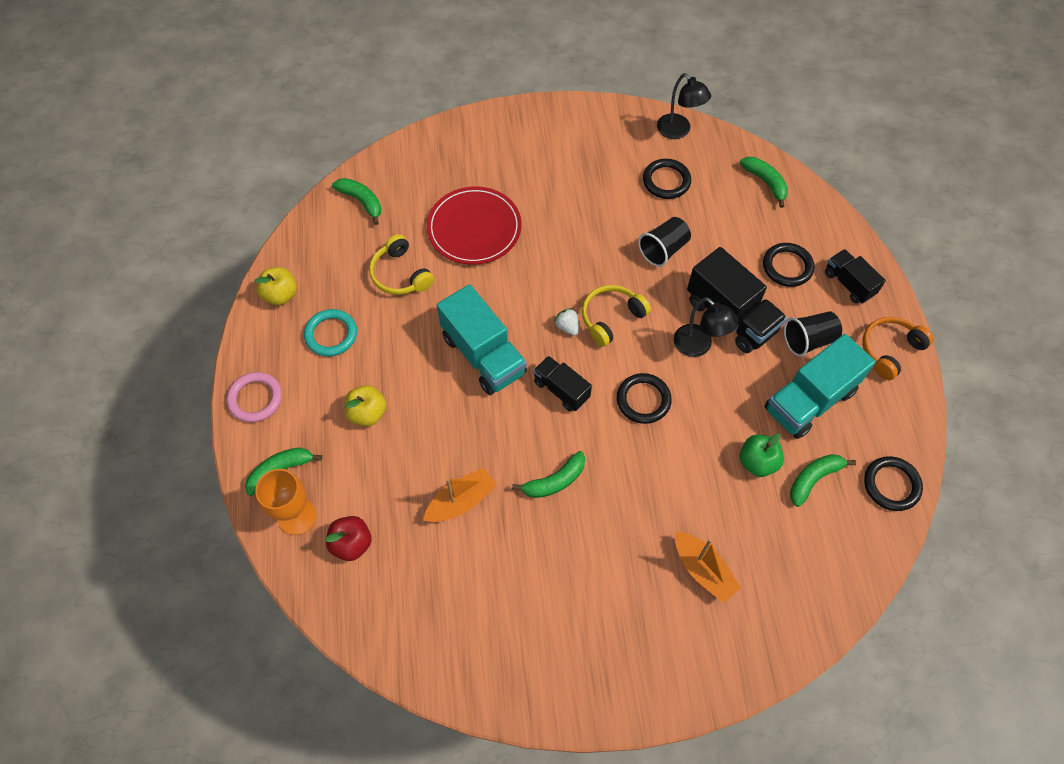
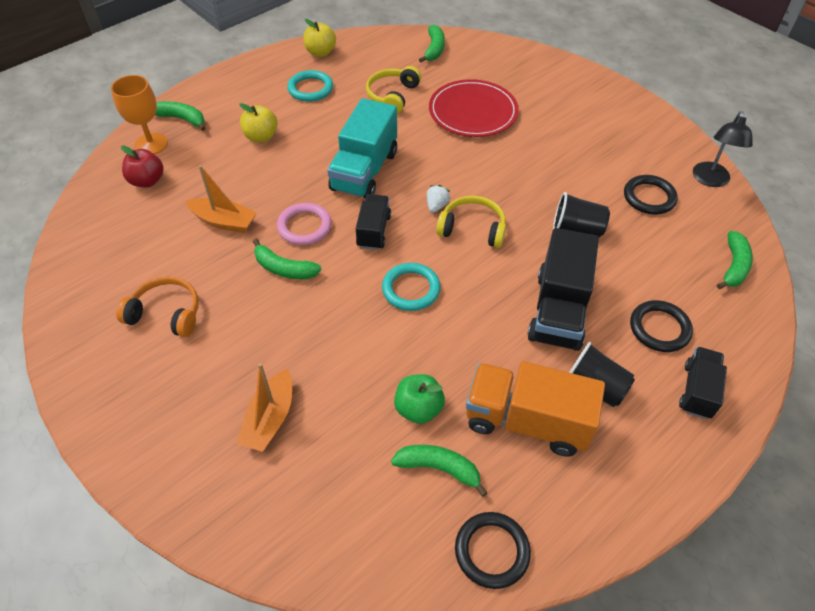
camera: 55 degrees right, 10 degrees down
(255, 399) = (229, 81): pink ring -> pink ring (304, 226)
(643, 400) = (411, 289): black ring -> turquoise ring
(698, 346) = (502, 302): black lamp -> none
(809, 400) = (526, 421): turquoise truck -> orange truck
(889, 350) = (657, 469): orange headphones -> orange headphones (166, 313)

